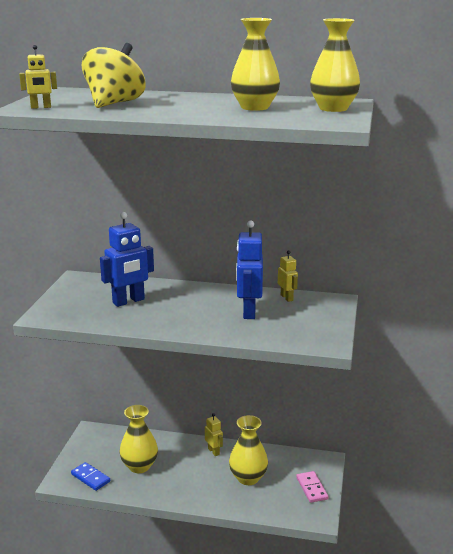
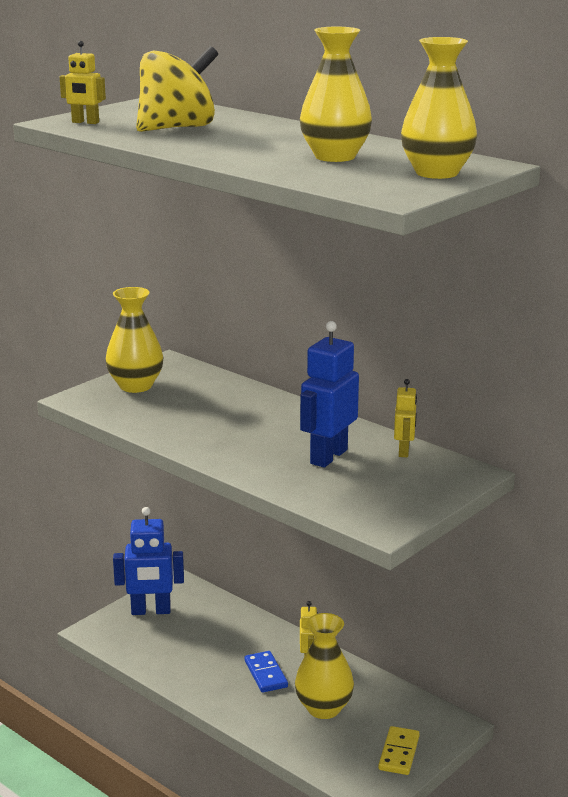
camera: 30 degrees right, 0 degrees up
(90, 478) = (130, 639): blue domino -> blue domino (266, 674)
(128, 301) = (195, 405): blue robot -> blue robot (151, 611)
(139, 466) = (199, 645): yellow vase -> yellow vase (135, 386)
(311, 488) = (398, 753): pink domino -> yellow domino

